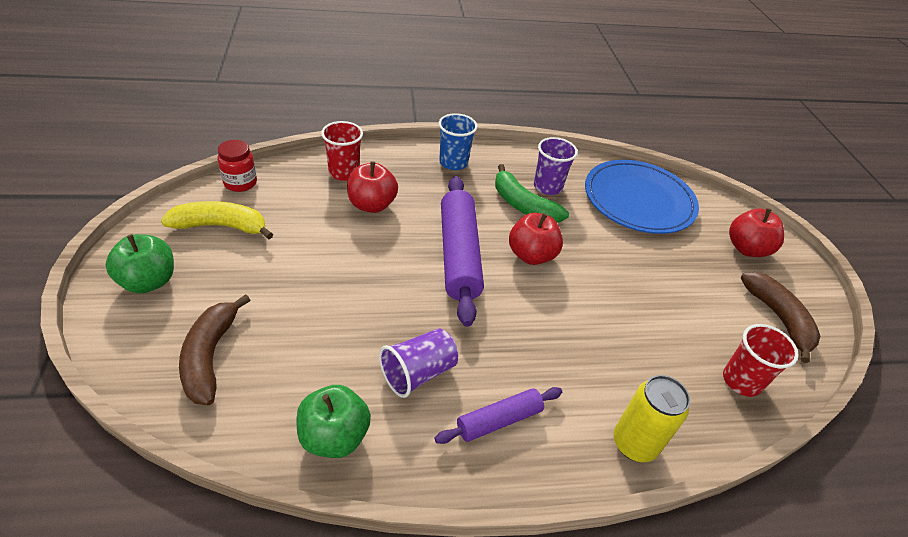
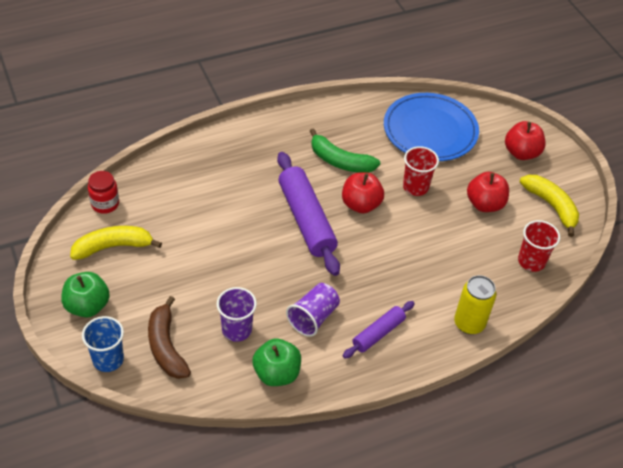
camera: 15 degrees left, 5 degrees up
(344, 172) = (184, 170): red cup -> red cup (415, 187)
(372, 205) = (221, 194): red apple -> red apple (485, 204)
(453, 163) = (269, 135): blue cup -> blue cup (108, 359)
(547, 187) = (354, 137): purple cup -> purple cup (237, 329)
(778, 318) = (551, 206): brown banana -> yellow banana

